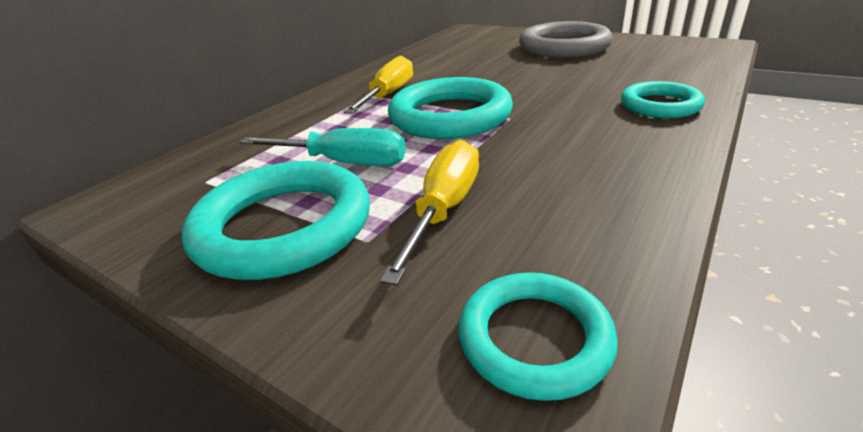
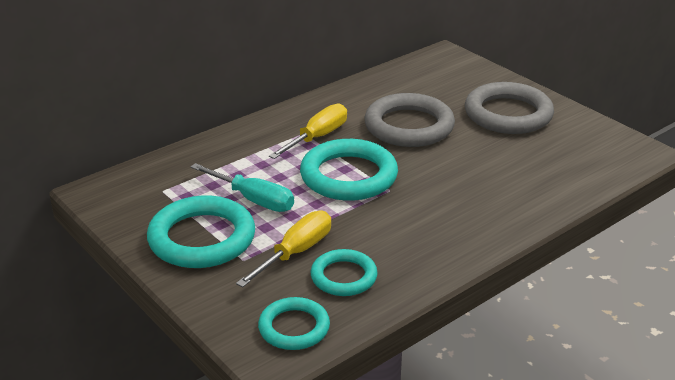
camera: 15 degrees right, 0 degrees up
(479, 70) = (409, 126): none -> grey ring
(660, 105) = (507, 209): turquoise ring -> turquoise ring (343, 277)

